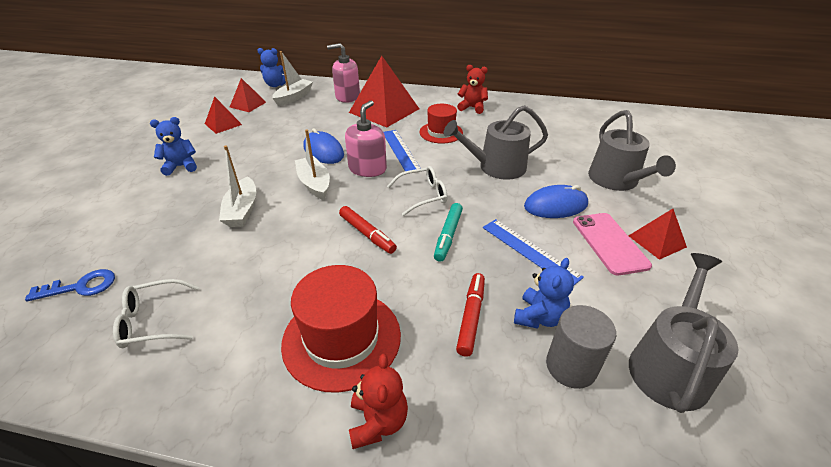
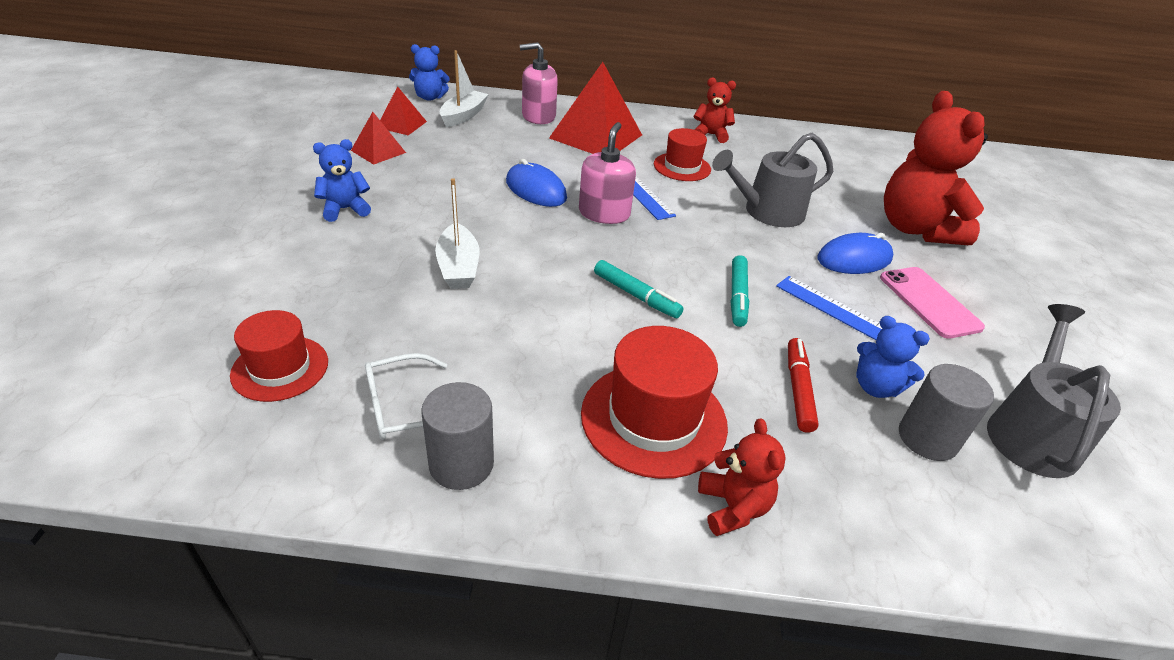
camera: 10 degrees left, 0 degrees up
(81, 287) = (280, 368): blue key -> red hat
(176, 371) = (461, 464): none -> grey cylinder
(314, 184) = (541, 233): white boat -> none
(367, 234) = (636, 295): red marker -> turquoise marker
(423, 195) = (688, 247): white glasses -> none
(539, 317) = (875, 387): blue teddy bear -> blue teddy bear turned 105 degrees clockwise
(616, 181) = (915, 229): grey watering can -> red teddy bear
(657, 241) = (981, 299): red pyramid -> none

